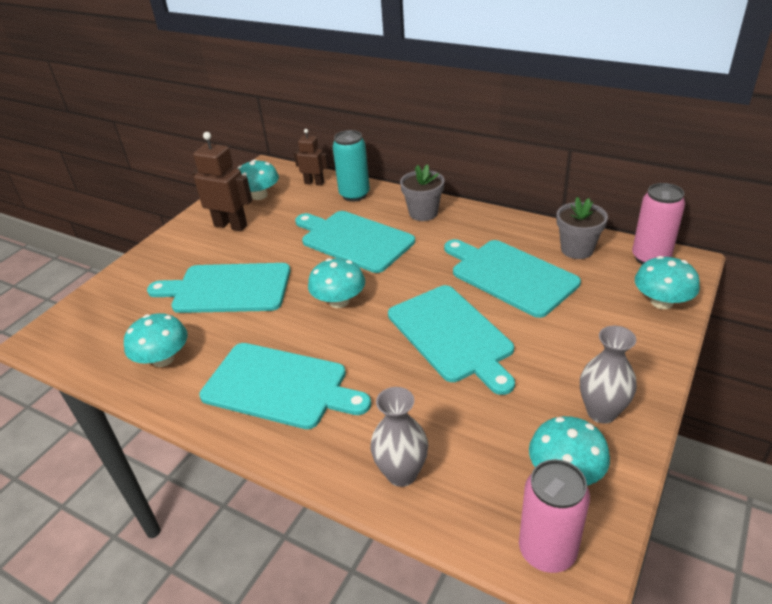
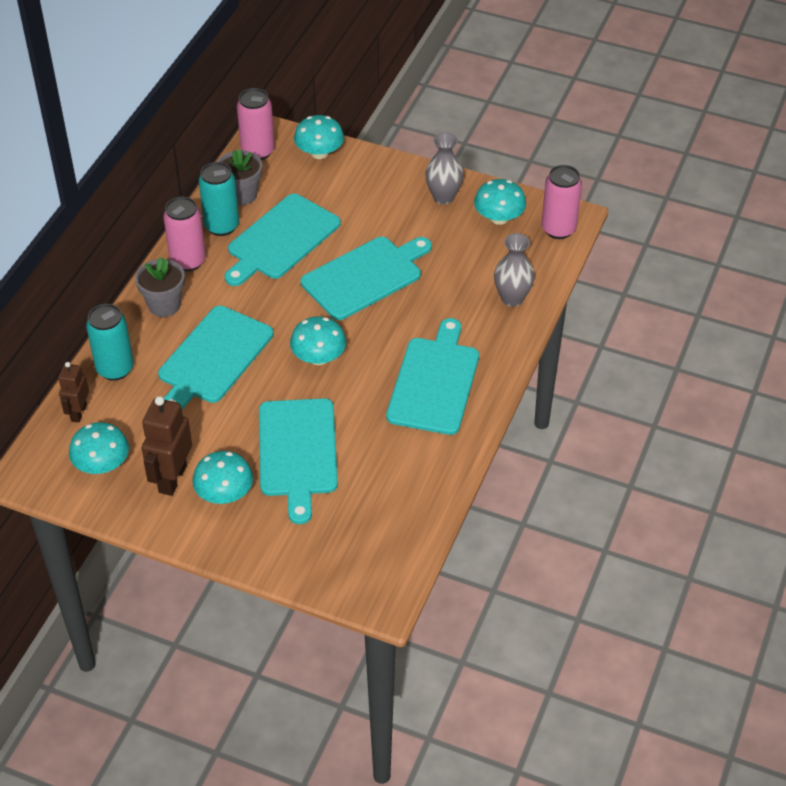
camera: 100 degrees left, 10 degrees up
(163, 359) = (406, 477): turquoise mushroom -> turquoise mushroom (224, 494)
(478, 222) = (188, 261): none -> pink can
(528, 239) = (222, 226): none -> turquoise can

